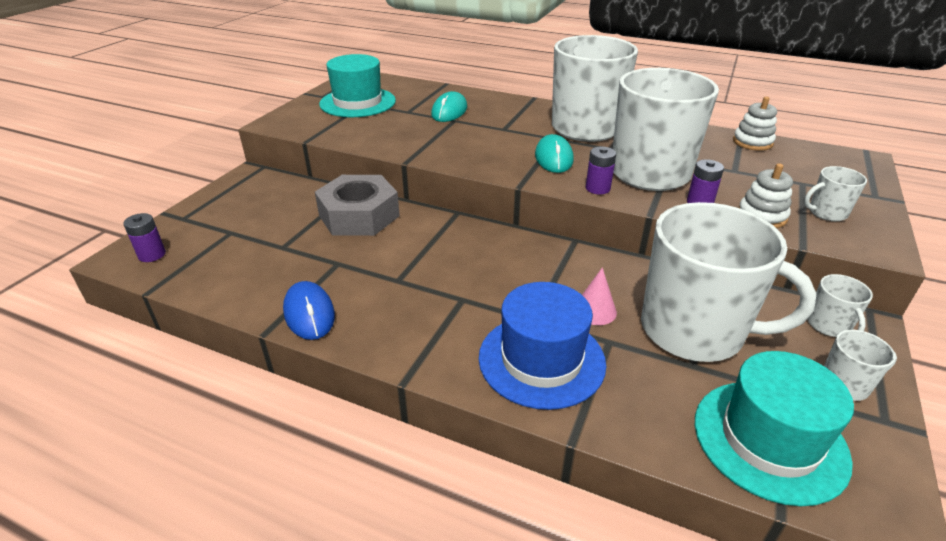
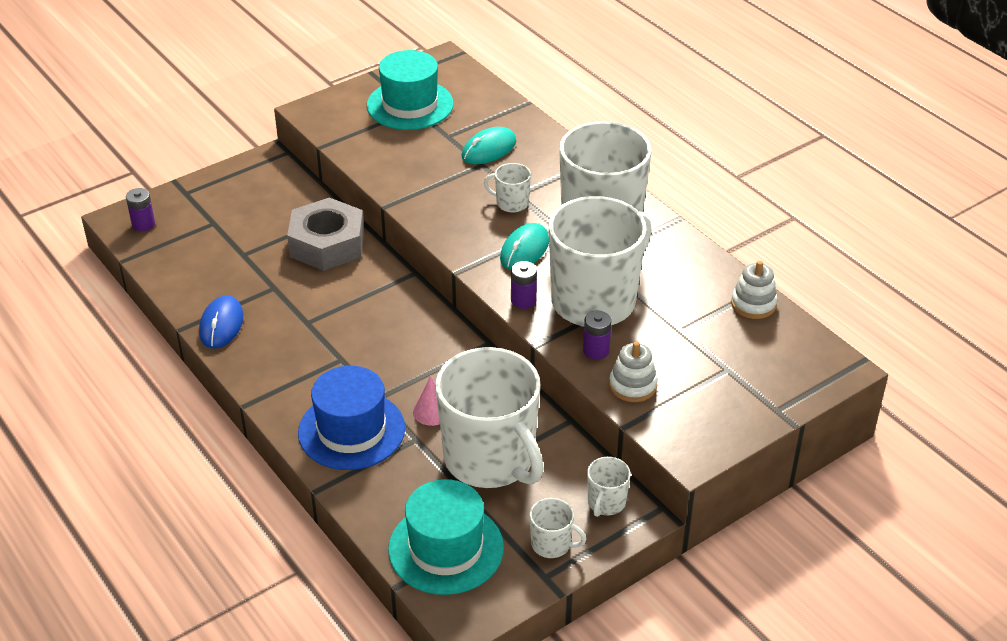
camera: 30 degrees right, 5 degrees up
(826, 213) = (699, 406): white mug -> white mug (511, 203)

